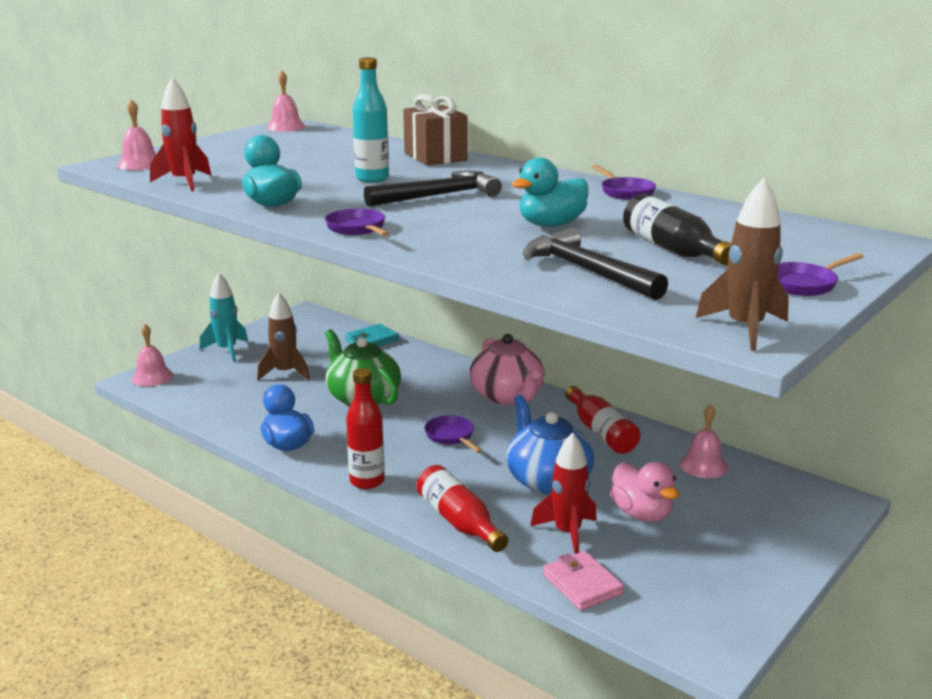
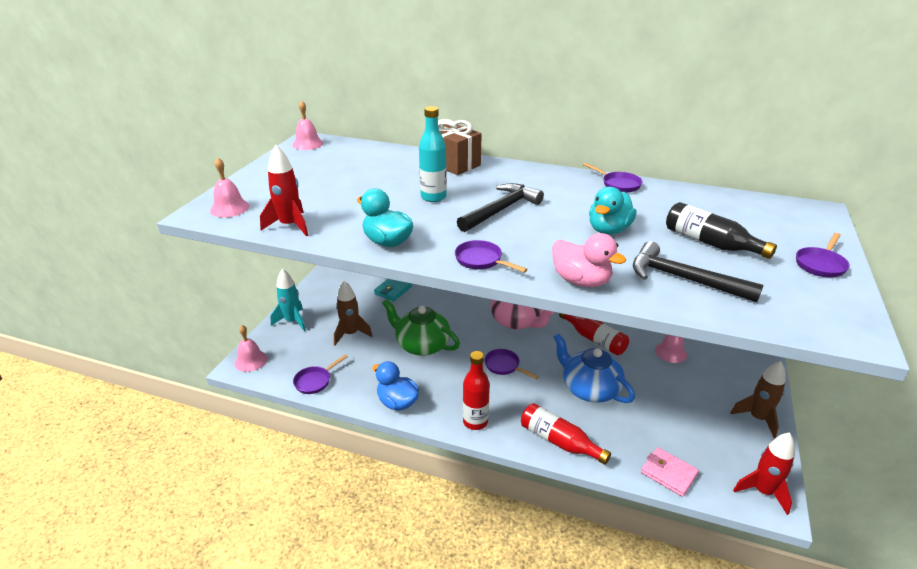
camera: 20 degrees left, 10 degrees up
(208, 408) = (315, 381): none -> purple pan
(567, 533) = (631, 432): red rocket -> red rocket (762, 491)
(641, 514) = (662, 402): pink duck -> pink duck (581, 281)
(745, 329) = (838, 321): brown rocket -> brown rocket (757, 418)

